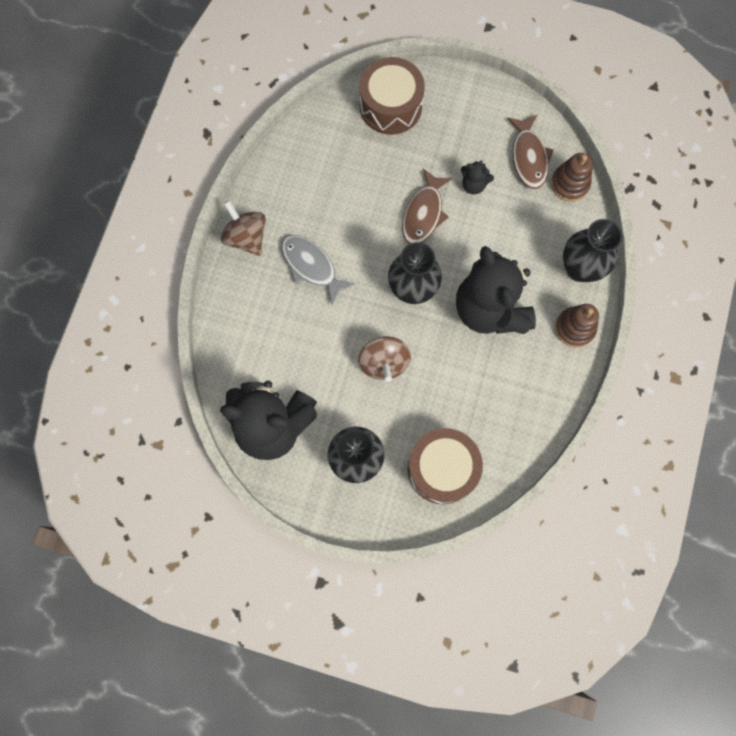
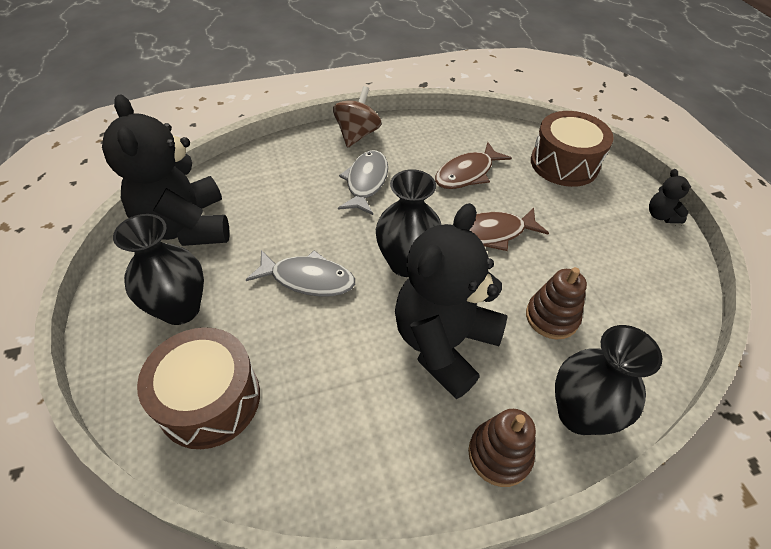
camera: 55 degrees right, 25 degrees down
(384, 363) = (308, 279): brown spinning top -> grey fish
(473, 185) = (562, 257): black teddy bear -> black teddy bear (661, 215)
(528, 157) = (643, 288): brown fish -> brown fish (467, 173)
(569, 184) = (661, 343): brown stacking toy -> brown stacking toy (551, 317)

